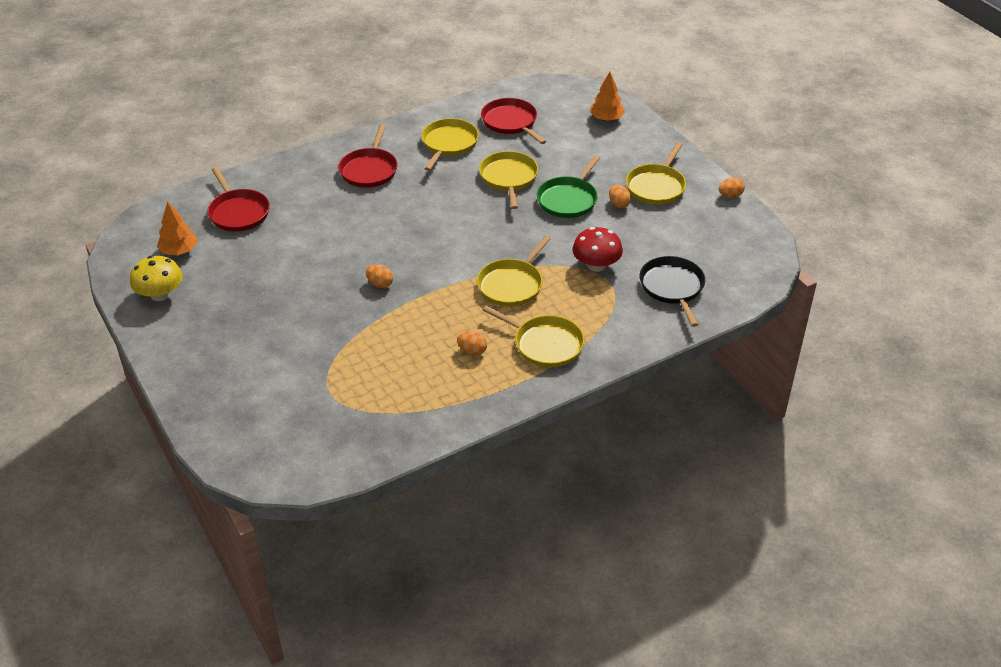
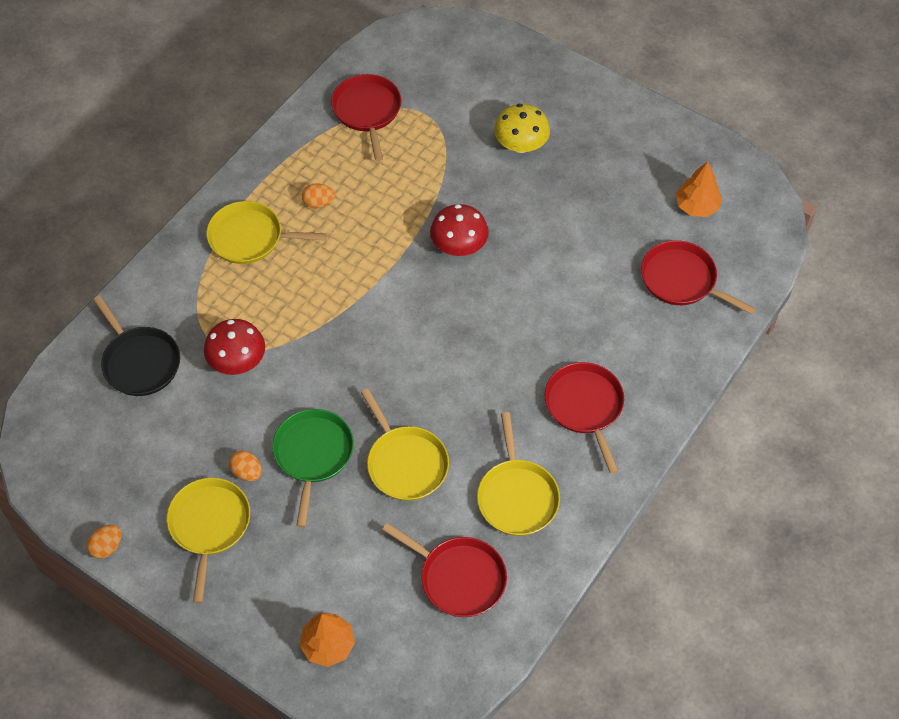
camera: 155 degrees right, 15 degrees up
(160, 294) = (666, 151): yellow mushroom -> yellow mushroom (521, 145)
(380, 284) = (459, 246): orange egg -> red mushroom
(380, 413) = (367, 111): none -> red pan
(512, 284) = (319, 298): yellow pan -> none

